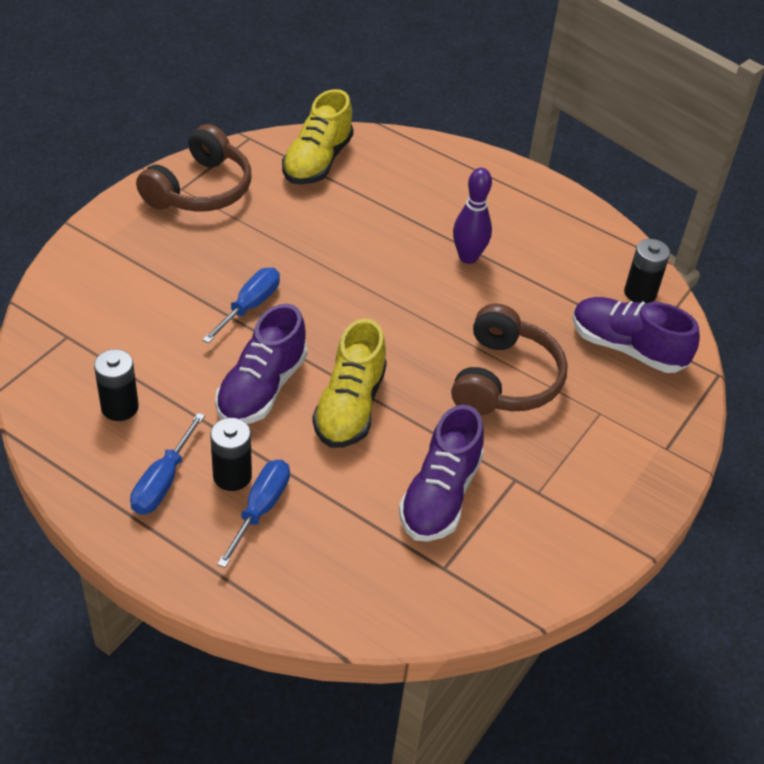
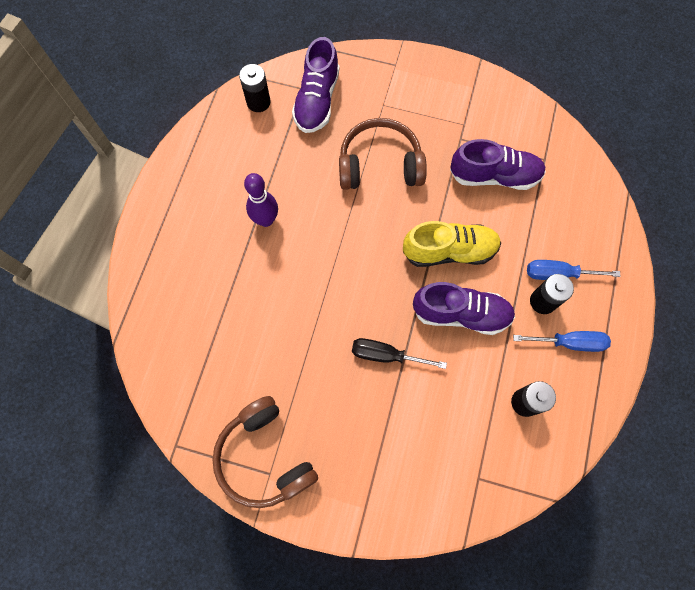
camera: 105 degrees left, 25 degrees up
(200, 189) = (265, 456): brown headphones -> brown headphones turned 135 degrees counterclockwise
(249, 306) = (386, 355): blue screwdriver -> black screwdriver
(317, 161) = (189, 372): yellow shoe -> none

